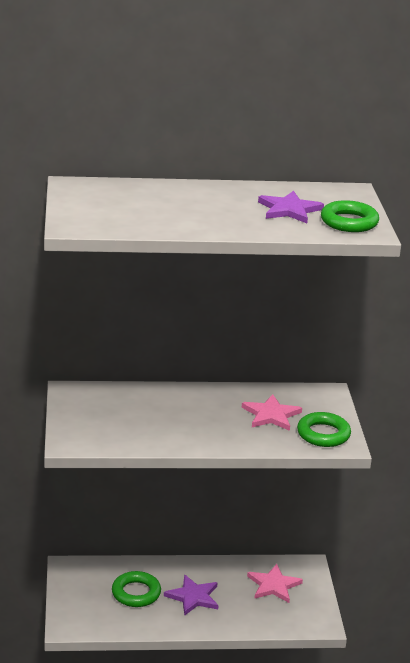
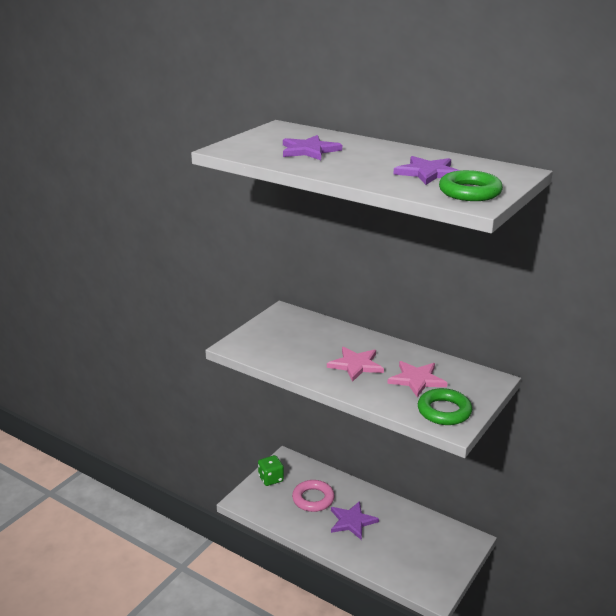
camera: 40 degrees right, 0 degrees up
(74, 592) = (271, 479): none -> green dice
(136, 593) = (313, 499): green ring -> pink ring
(152, 209) = (309, 150): none -> purple star
(273, 585) = (425, 542): pink star -> pink star (356, 365)

